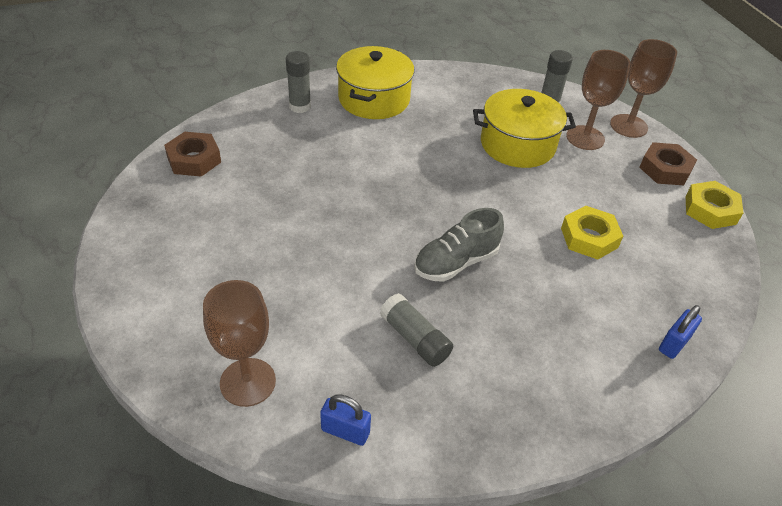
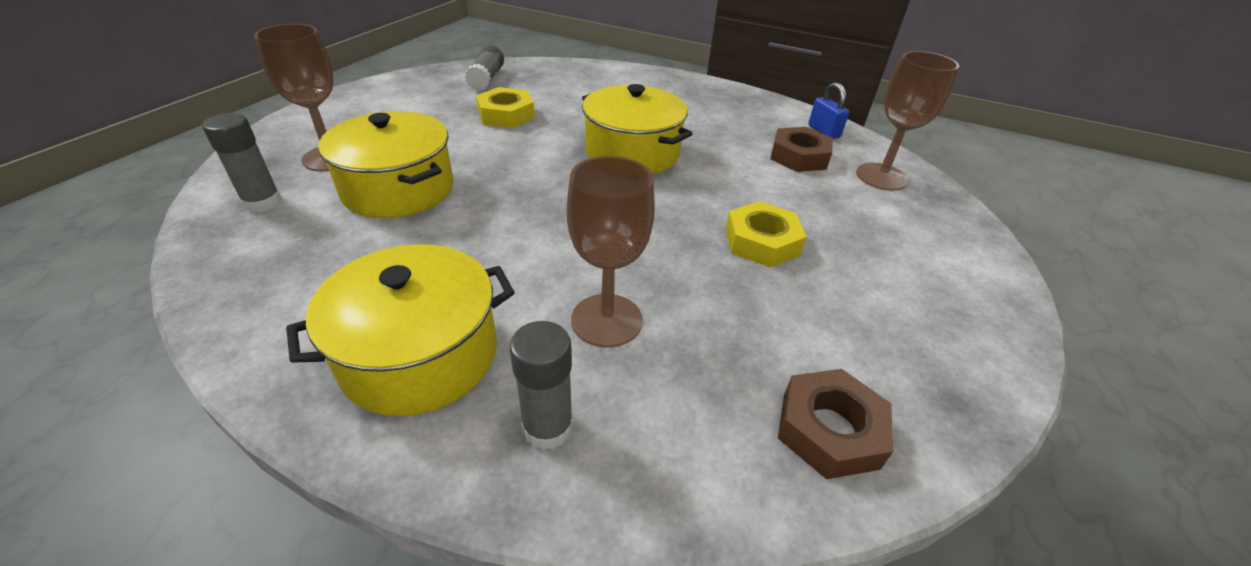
camera: 135 degrees left, 5 degrees down
(414, 338) = (727, 139): grey glue stick -> grey glue stick (487, 79)
(456, 262) = (632, 153): grey shoe -> yellow pot
(628, 126) = (271, 143): brown goblet -> brown goblet (606, 320)
(665, 169) = (346, 110): brown nut -> brown nut (799, 156)
(674, 344) = (568, 70): blue padlock -> none
(710, 210) = (391, 84): yellow nut -> yellow nut (761, 242)

